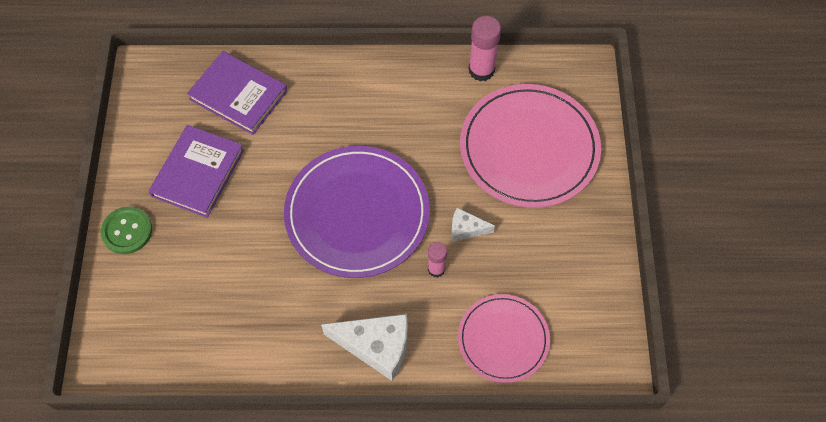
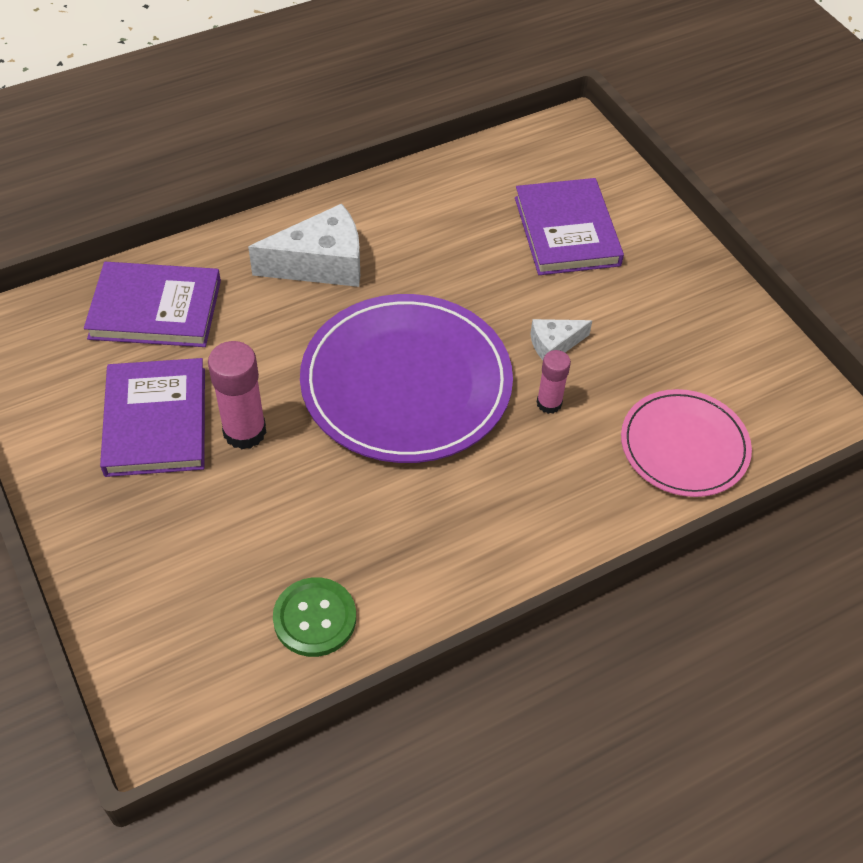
camera: 30 degrees left, 10 degrees down
(127, 231) = (94, 534): green button -> green button (315, 618)
(376, 346) = (536, 524): white cheese -> white cheese (321, 264)
(481, 70) = (453, 172): pink glue stick -> pink glue stick (244, 431)
(529, 148) = (566, 231): pink plate -> purple book

